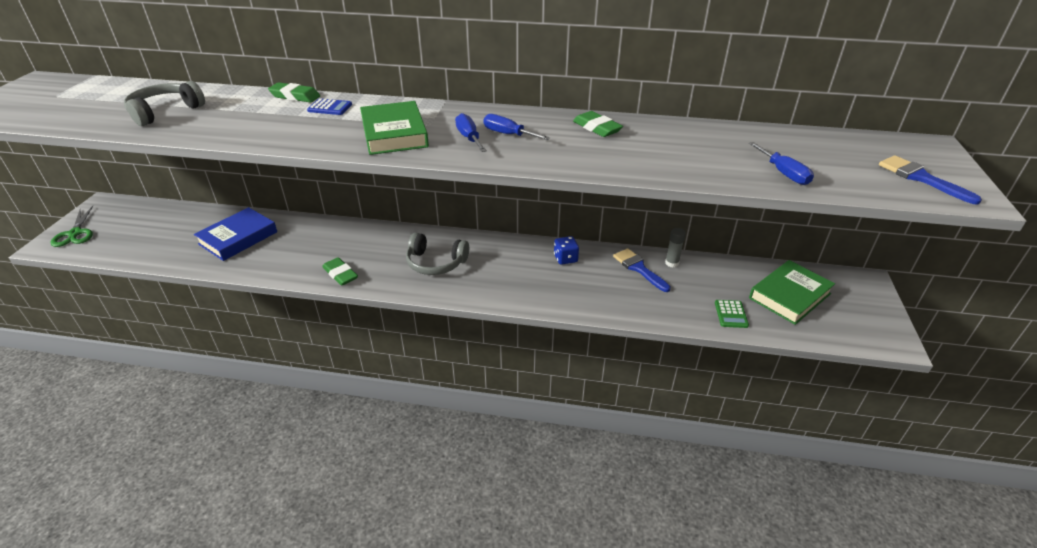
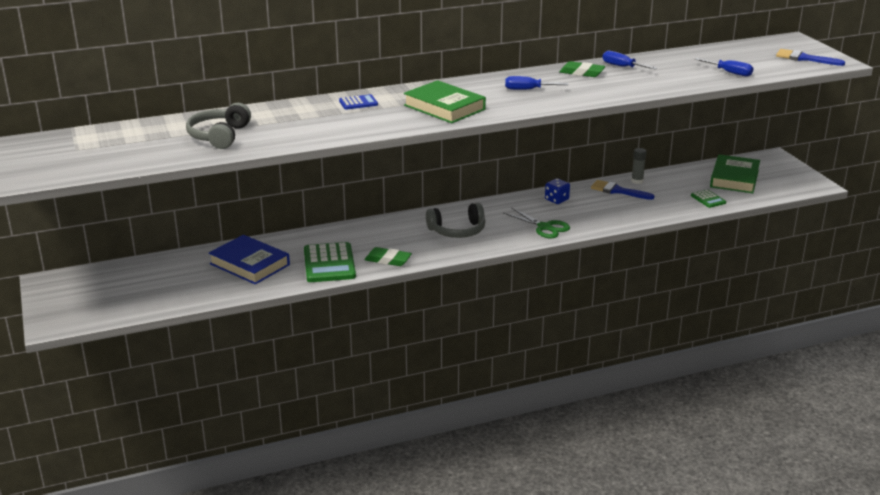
camera: 30 degrees left, 10 degrees down
(75, 233) = (66, 308): green scissors -> green scissors (544, 227)
(238, 238) = (249, 264): blue book -> blue book turned 60 degrees counterclockwise
(292, 260) = (329, 263): none -> green calculator
(295, 96) = (311, 102): green eraser -> none
(469, 138) = (504, 98): blue screwdriver -> blue screwdriver (622, 67)

